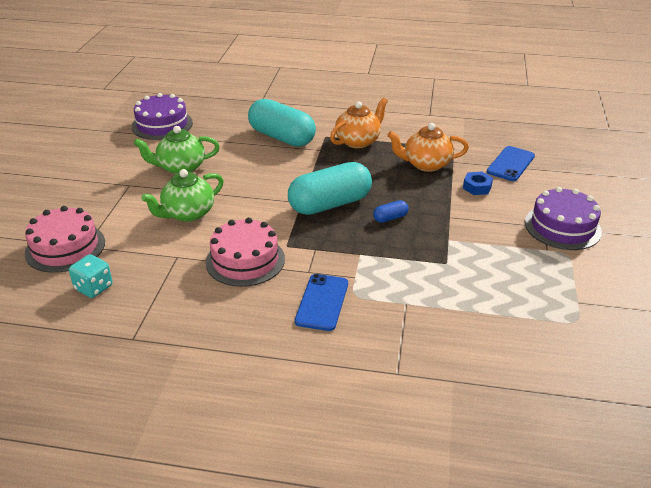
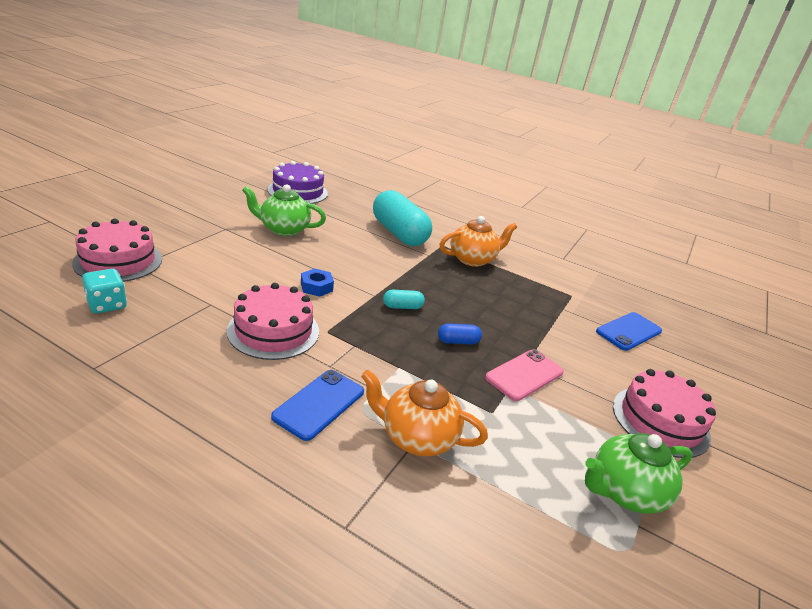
camera: 15 degrees right, 5 degrees down
(188, 214) = (255, 269): green teapot -> green teapot (624, 492)
(330, 204) = (402, 307): turquoise capsule -> turquoise capsule, size x0.42
(426, 164) = (531, 302): orange teapot -> orange teapot (417, 437)
(453, 227) = (524, 375): none -> pink phone
(477, 187) = (576, 342): blue nut -> blue nut (316, 287)
(562, 227) = (660, 421): purple cake -> pink cake

